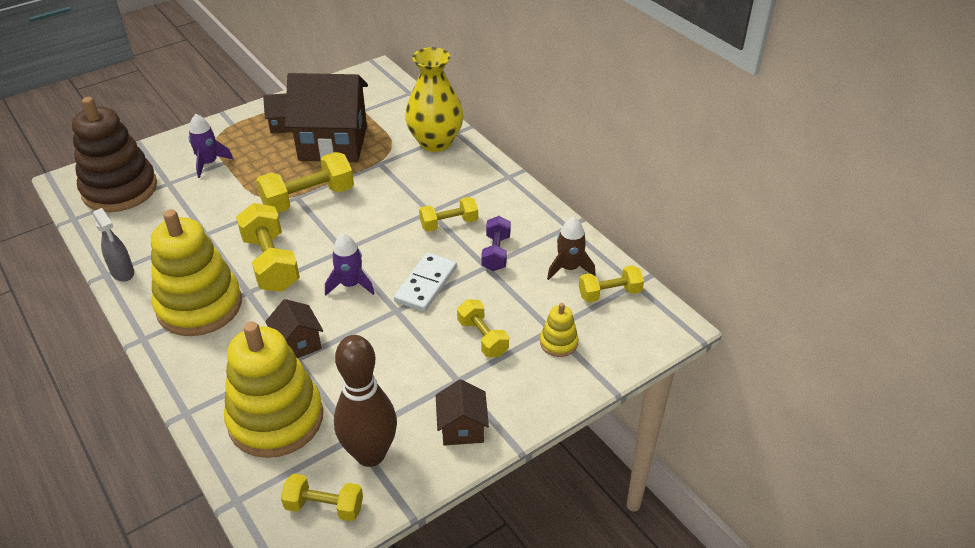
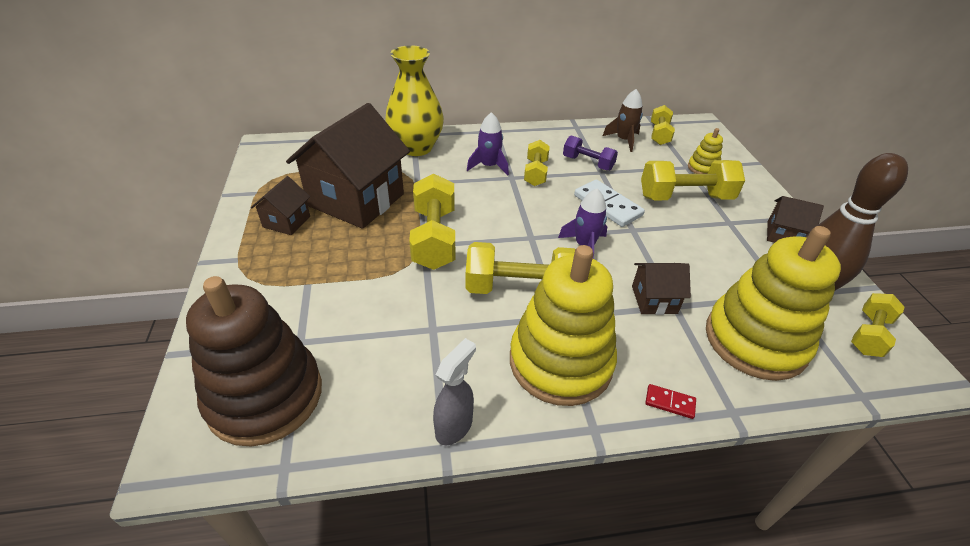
camera: 65 degrees left, 0 degrees up
(123, 273) = (454, 426): grey spray bottle -> grey spray bottle turned 45 degrees counterclockwise
(182, 374) = (670, 402): none -> red domino
(209, 163) = (296, 296): purple rocket -> purple rocket (489, 166)
(482, 338) = (685, 197): yellow dumbbell -> yellow dumbbell, size x1.65

